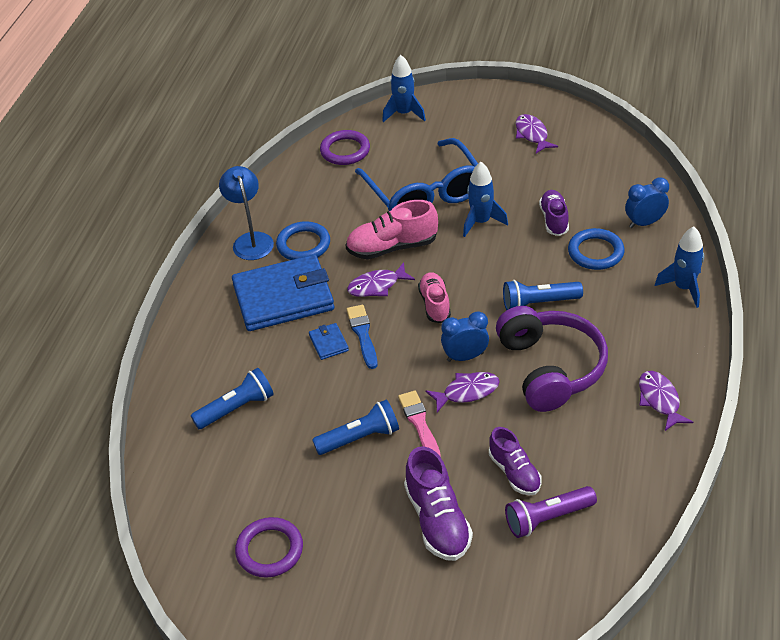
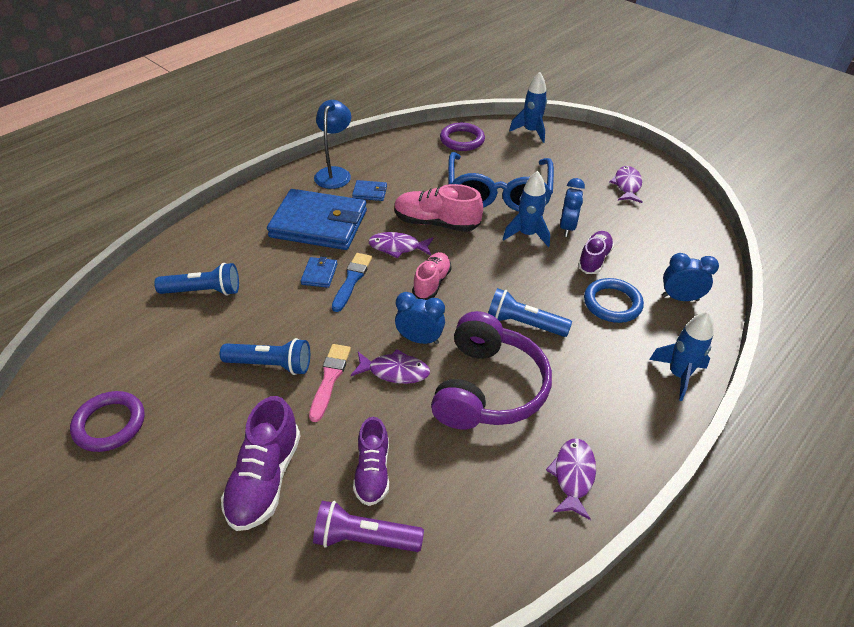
camera: 25 degrees right, 0 degrees up
(303, 245) = (370, 192): blue ring -> blue wallet
(510, 199) = (567, 227): none -> blue clock

